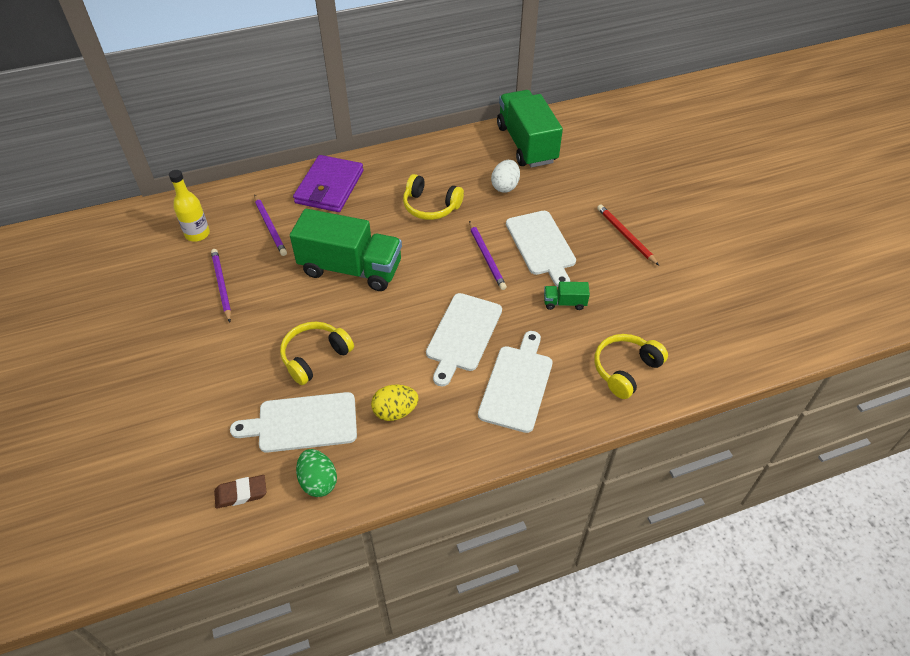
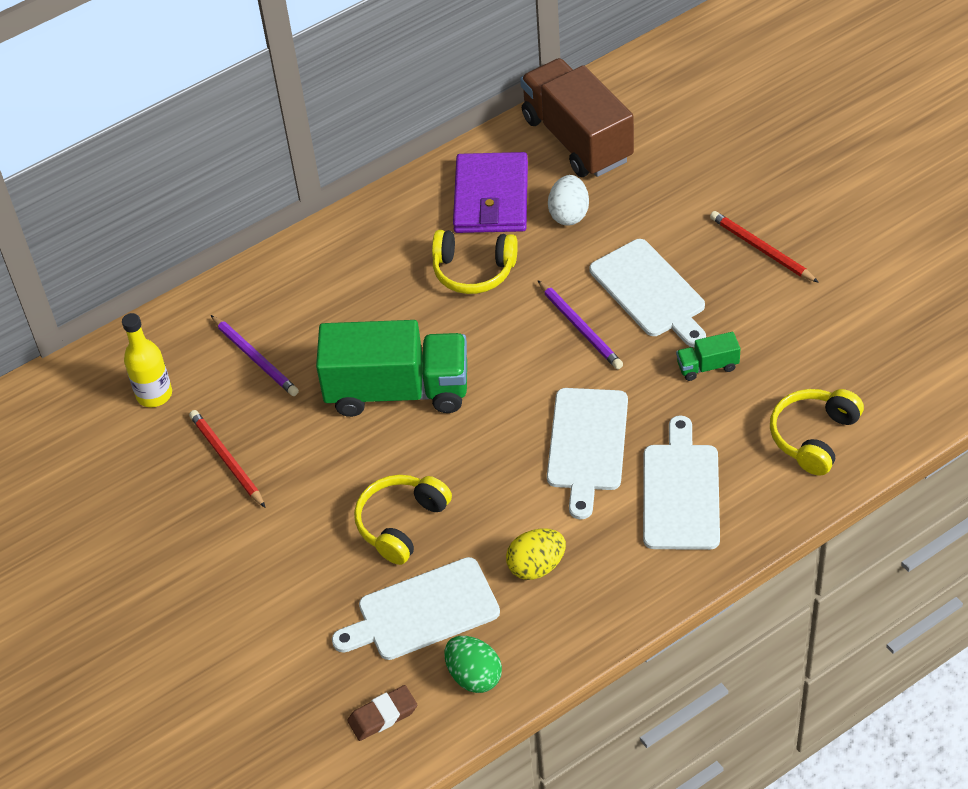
camera: 10 degrees left, 0 degrees up
(221, 285) = (226, 460): purple pencil -> red pencil
(329, 187) = (314, 276): purple wallet -> purple wallet (491, 198)
(526, 144) = (577, 139): green truck -> brown truck

